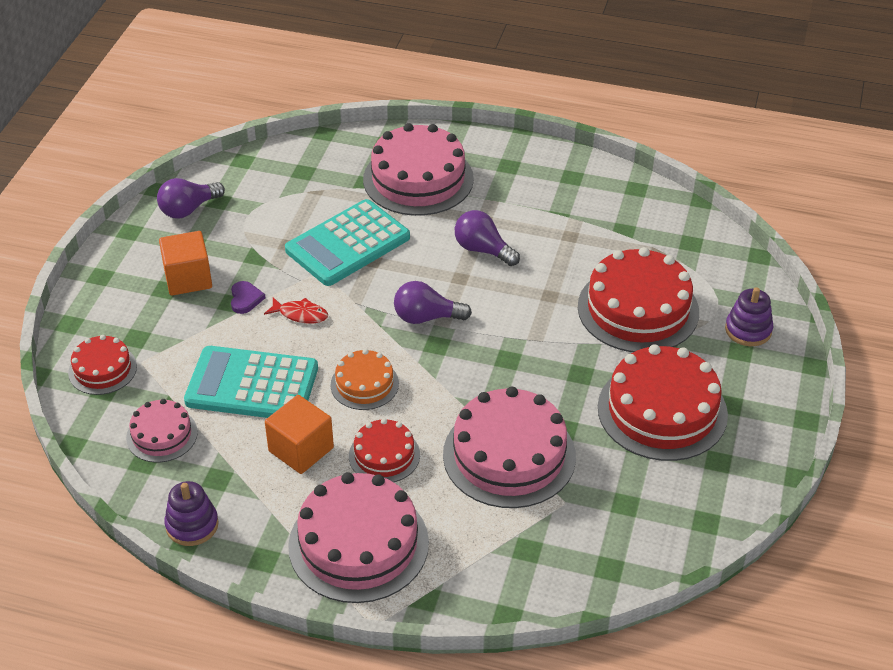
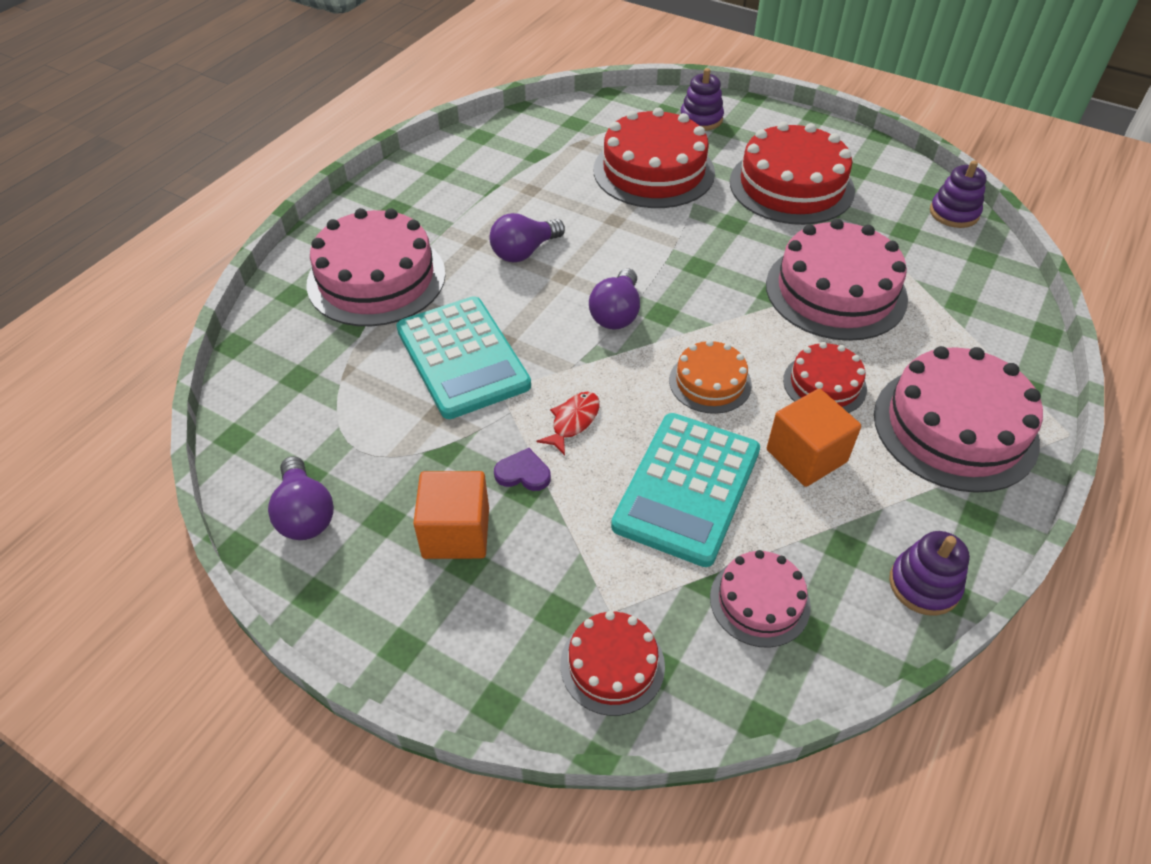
camera: 75 degrees left, 5 degrees up
(676, 544) = (954, 213): none -> purple stacking toy

